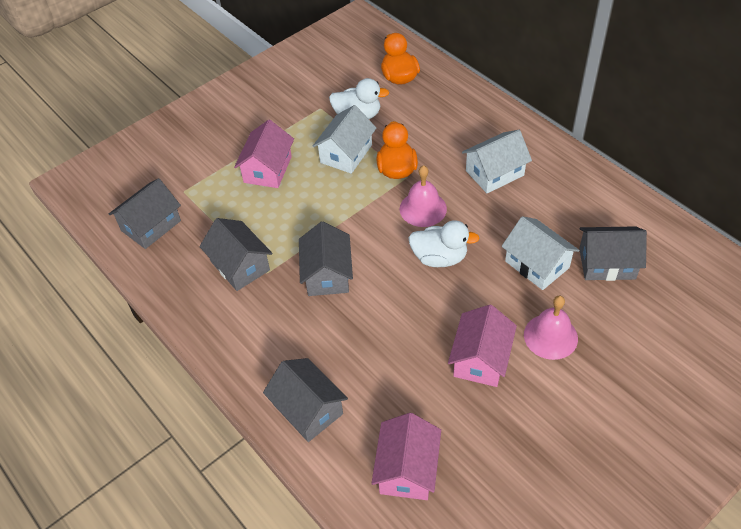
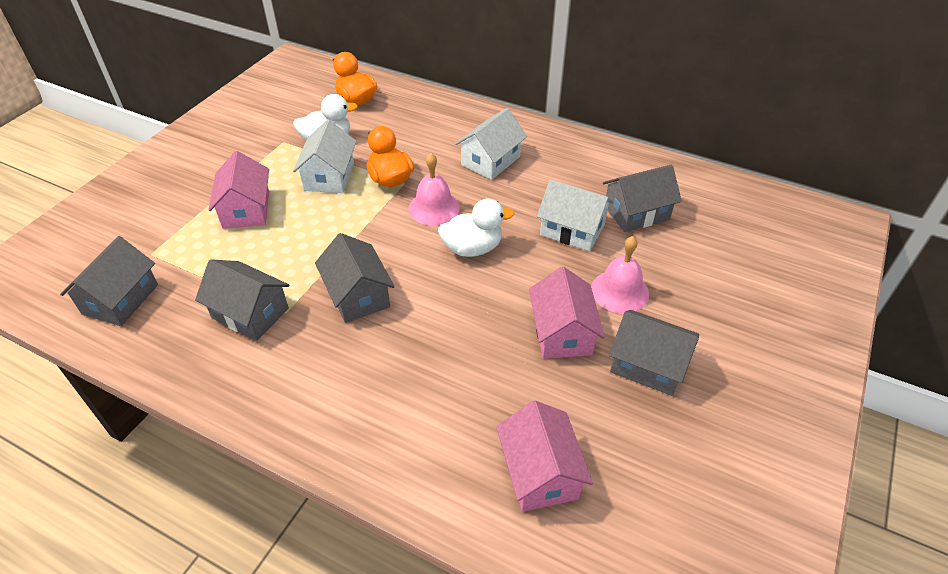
camera: 25 degrees left, 5 degrees down
(308, 409) = (396, 444): grey house -> grey house (648, 365)

